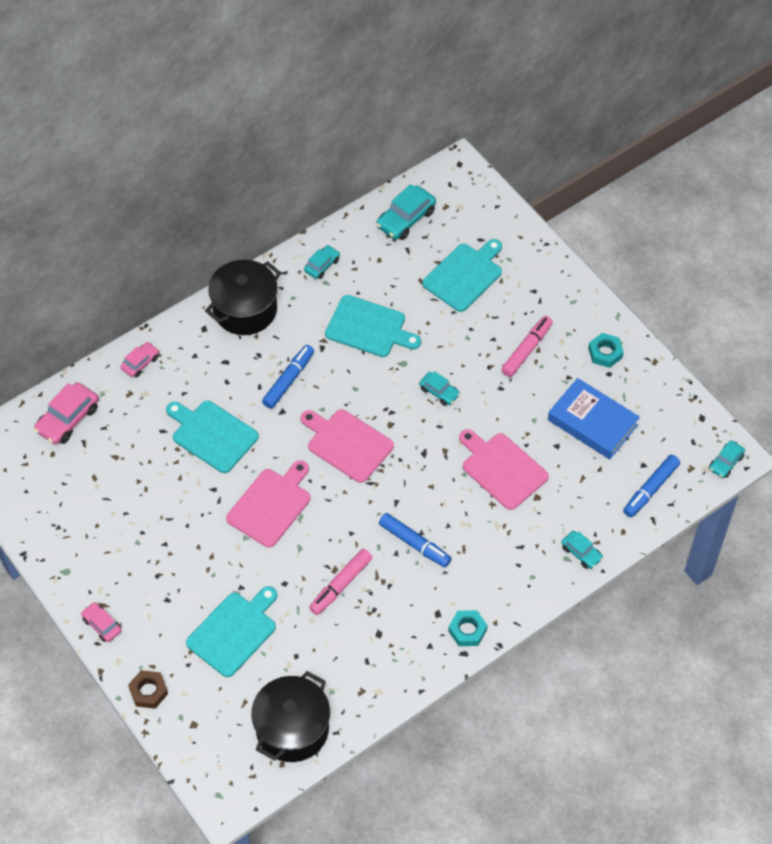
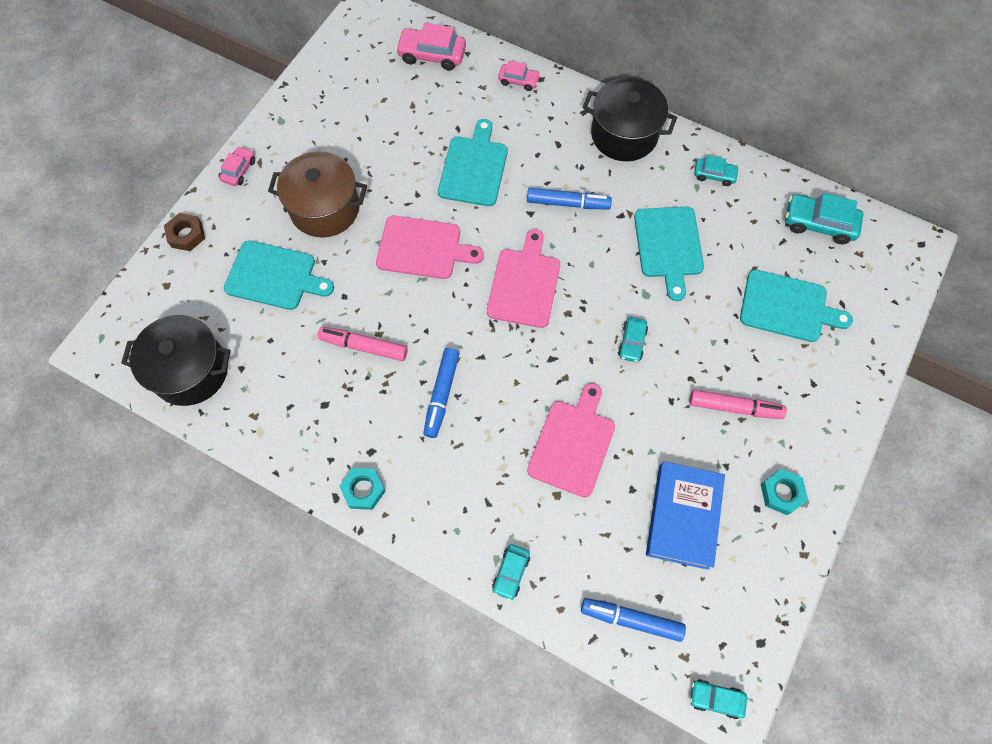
camera: 65 degrees right, 10 degrees up
(186, 567) = (325, 208): none -> brown pot

